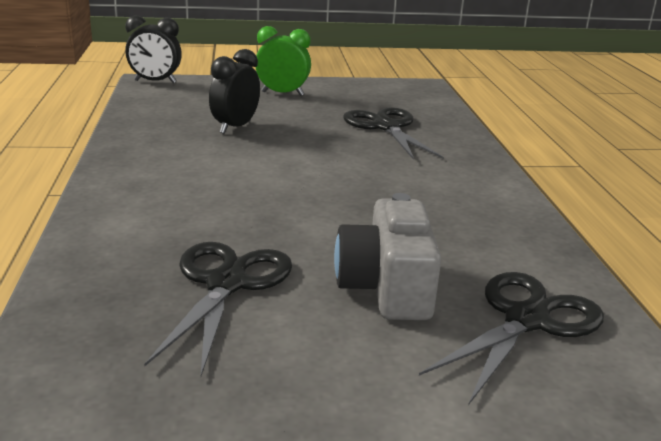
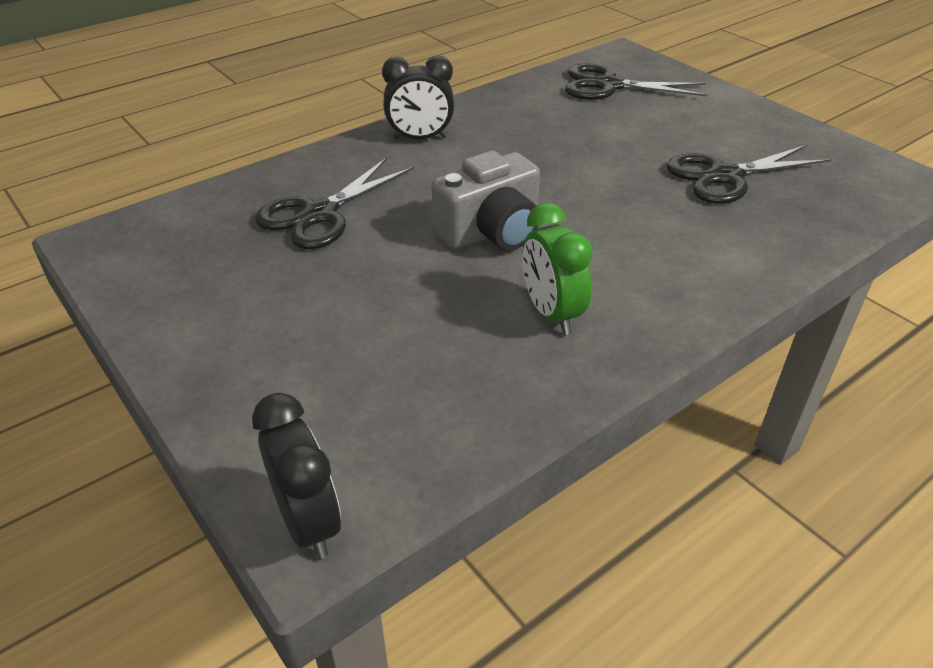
camera: 120 degrees left, 15 degrees up
(235, 127) = (439, 313): black clock -> black clock (420, 138)
(282, 93) = (250, 340): green clock -> green clock (551, 314)
(386, 288) = (641, 127): grey camera -> grey camera (491, 232)

